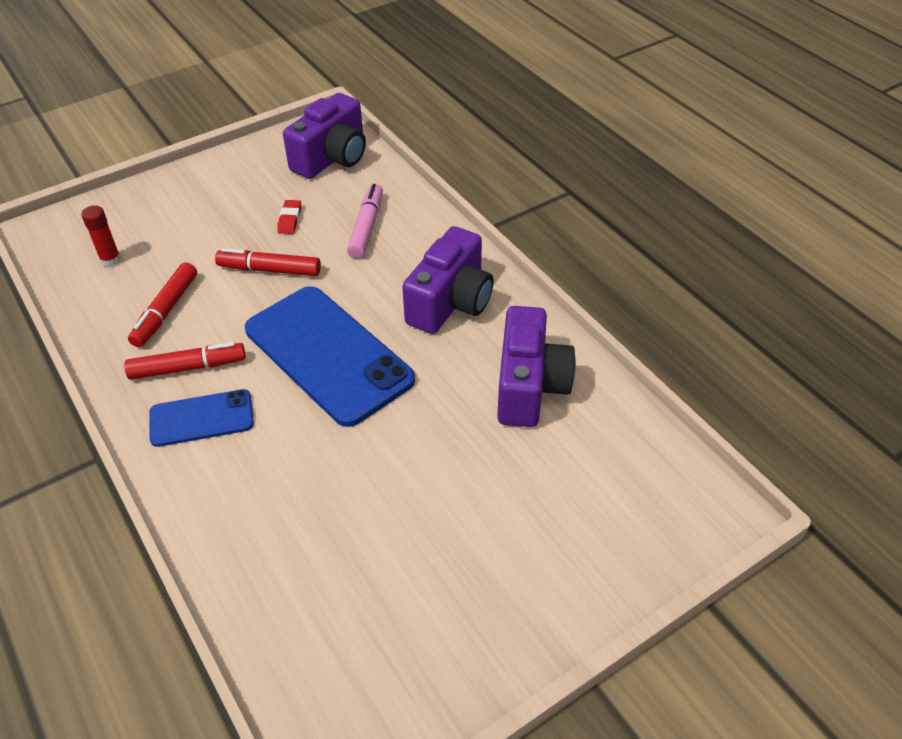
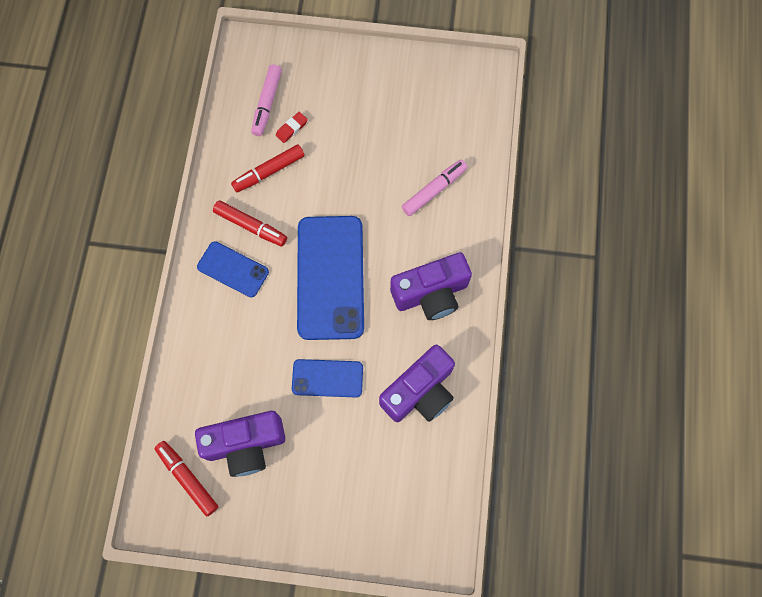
camera: 40 degrees right, 25 degrees up
(110, 260) = (267, 103): red glue stick -> pink marker
(270, 270) = (349, 183): red marker -> red marker (188, 478)
(290, 220) = (393, 147): red eraser -> red eraser (292, 128)
(332, 158) = (464, 107): purple camera -> purple camera (246, 445)
(417, 442) = (327, 378): none -> blue phone

